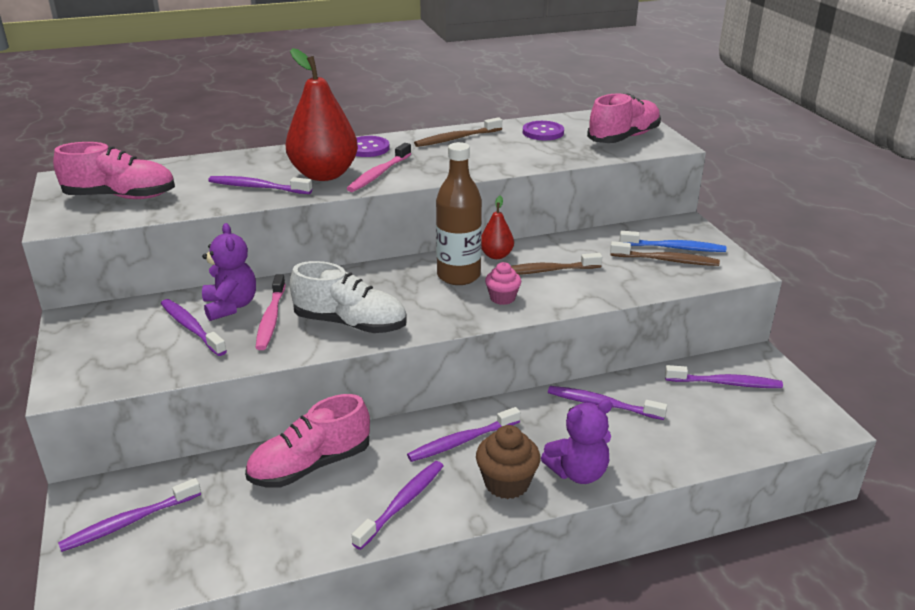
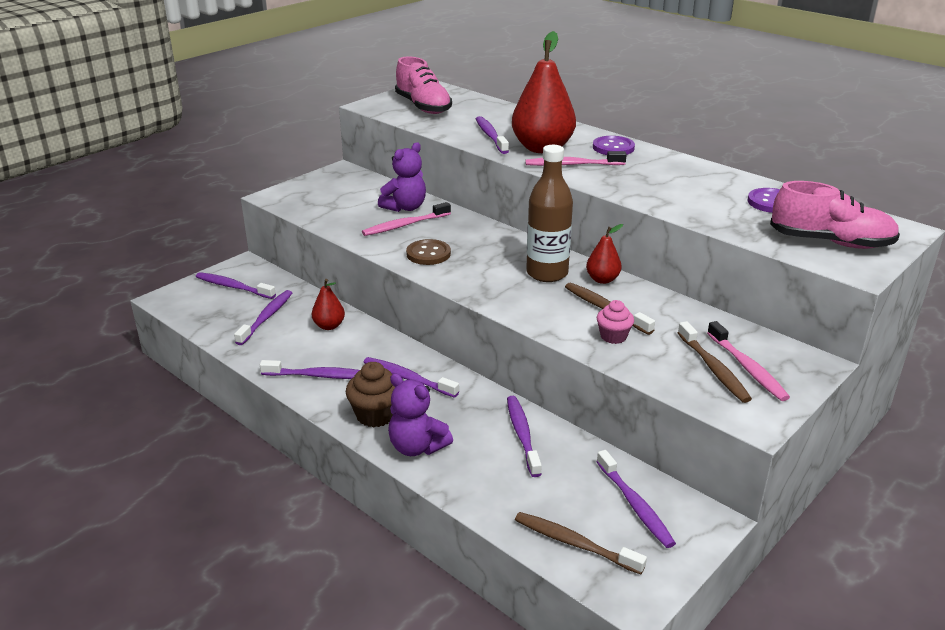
camera: 60 degrees right, 0 degrees up
(191, 328) = (367, 205): purple toothbrush -> purple toothbrush (266, 317)
(310, 465) = (329, 326): pink shoe -> red pear
(350, 324) = (428, 254): white shoe -> brown button
(456, 139) = (690, 172): brown toothbrush -> brown toothbrush (574, 543)
(502, 298) = (535, 302): pink cupcake -> pink cupcake (613, 336)
(674, 248) = (747, 368): blue toothbrush -> pink toothbrush

